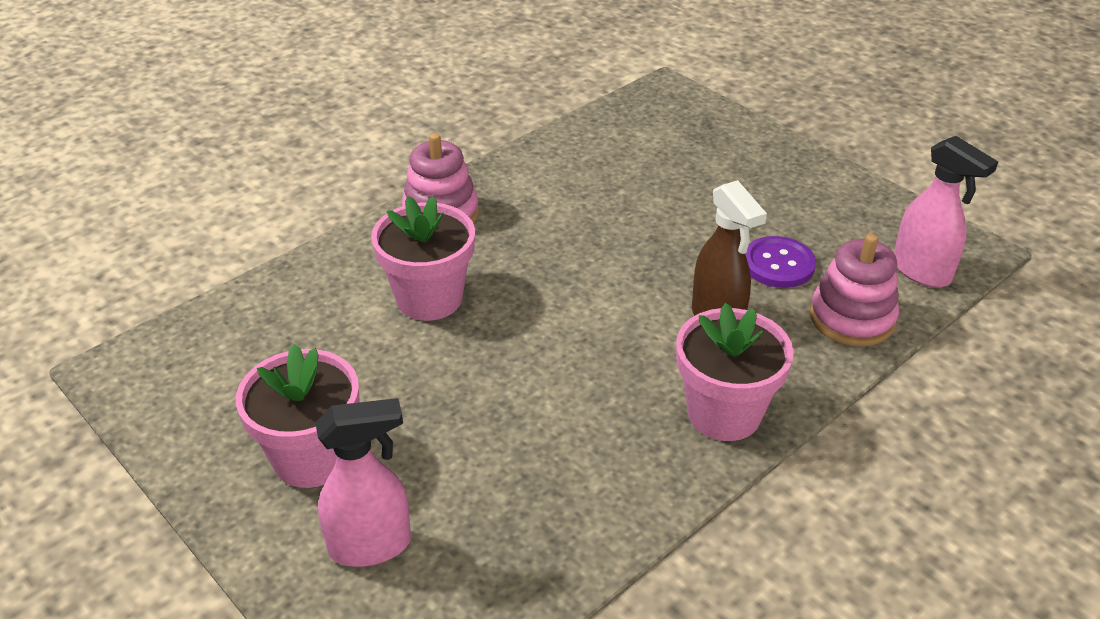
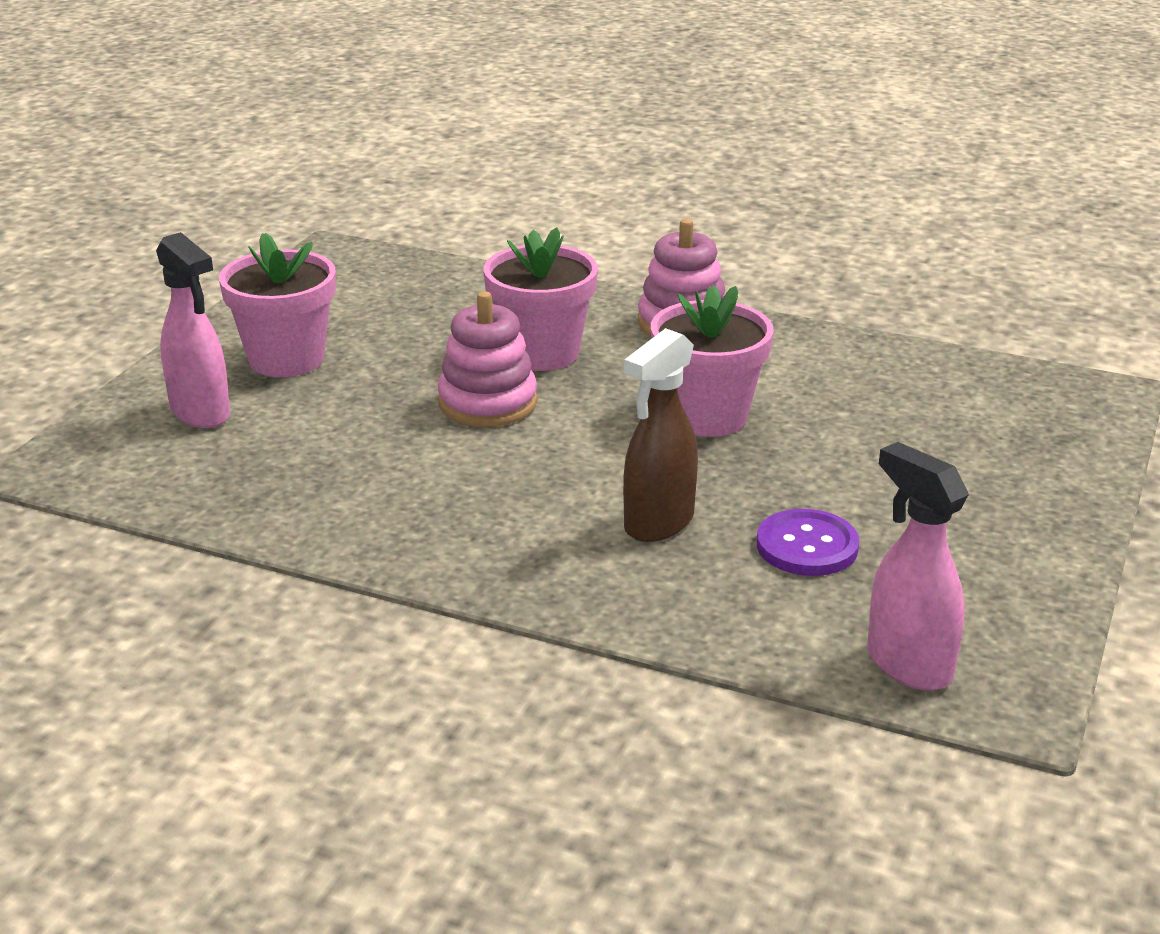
camera: 65 degrees right, 10 degrees down
(724, 413) = (499, 558): pink flower pot -> pink flower pot (707, 416)
(852, 318) = (749, 620): pink stacking toy -> pink stacking toy (488, 403)
(922, 272) = (907, 664): pink spray bottle -> pink spray bottle turned 120 degrees clockwise

